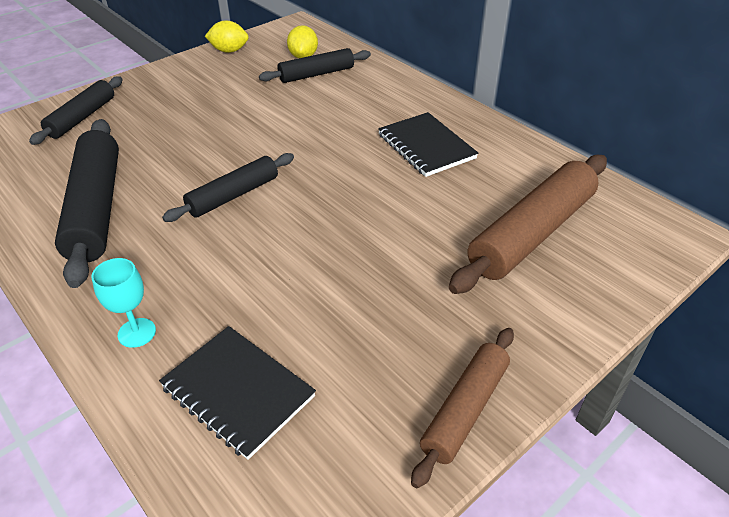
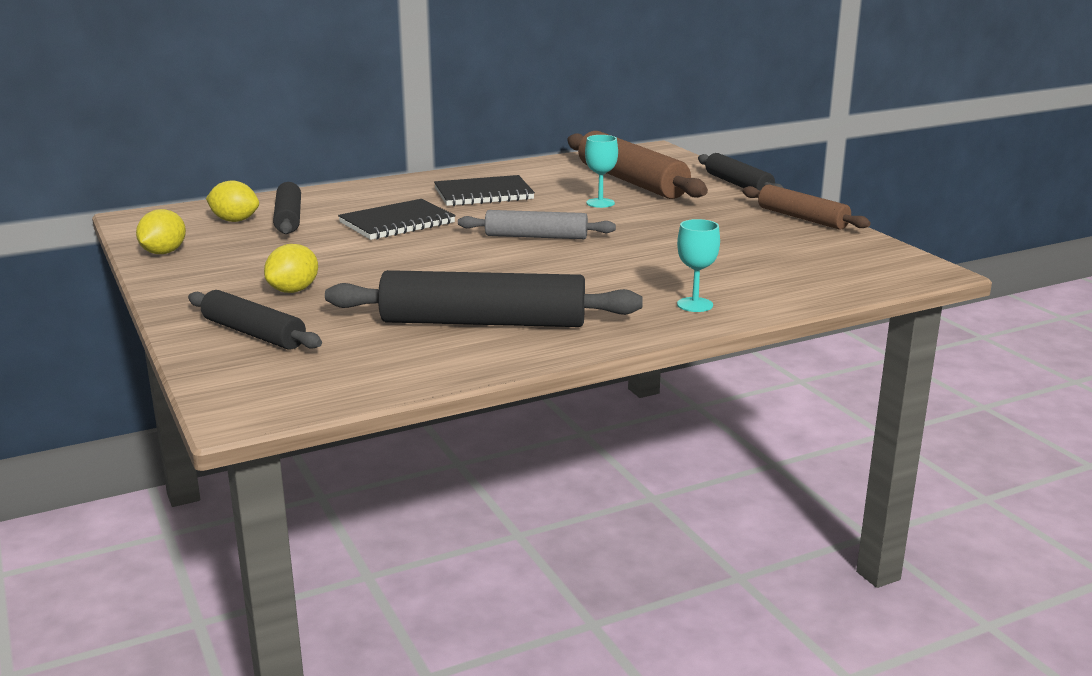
camera: 75 degrees left, 20 degrees down
(161, 113) = (293, 290): none -> yellow lemon
(233, 195) = (507, 264): black rolling pin -> black rolling pin (738, 184)
(238, 392) = (773, 274): black notebook -> black notebook (397, 223)
(312, 199) = (536, 237): none -> grey rolling pin
(437, 222) = (600, 203): none -> turquoise goblet

